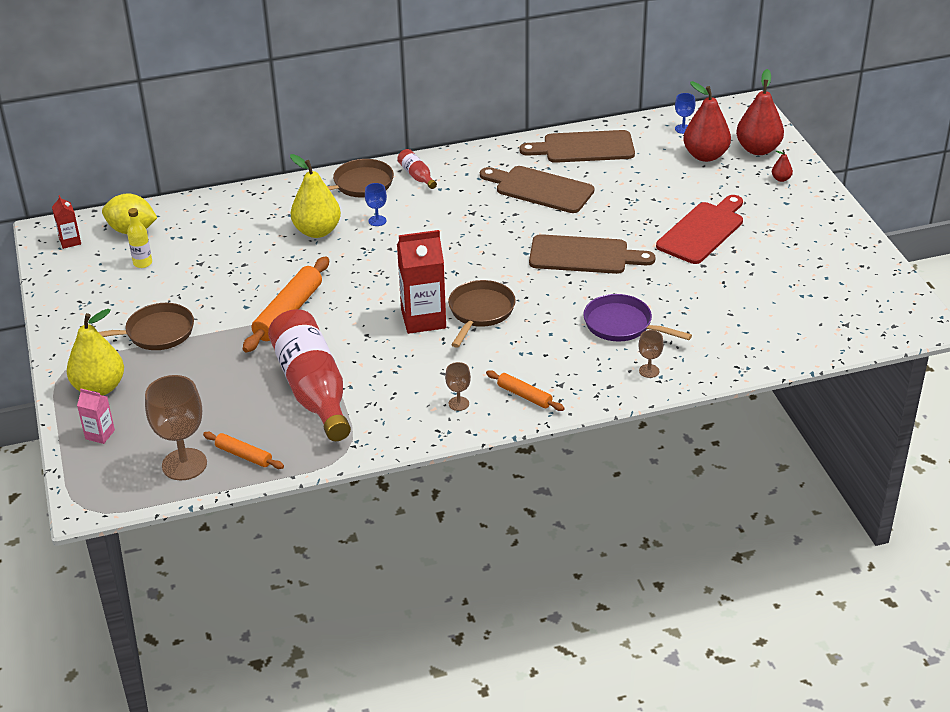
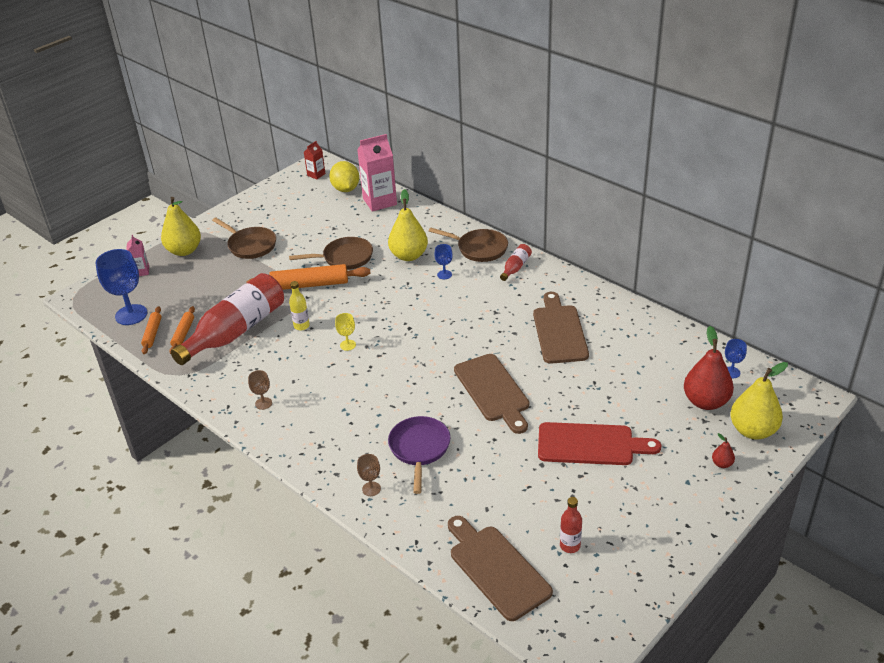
camera: 60 degrees right, 0 degrees up
(142, 263) = (316, 208): yellow bottle -> yellow bottle (301, 326)
(184, 464) = (131, 315): brown goblet -> blue goblet
(190, 216) = (379, 201): none -> pink carton
(423, 319) = (348, 345): red carton -> yellow goblet
(480, 312) = (377, 368): brown pan -> brown pan (344, 258)
(524, 395) = (294, 432): orange rolling pin -> orange rolling pin (183, 334)
(583, 147) = (640, 329): brown cutting board -> brown cutting board (496, 568)
(758, 149) = (753, 430): red pear -> yellow pear
(807, 286) = (570, 545): none -> red bottle

